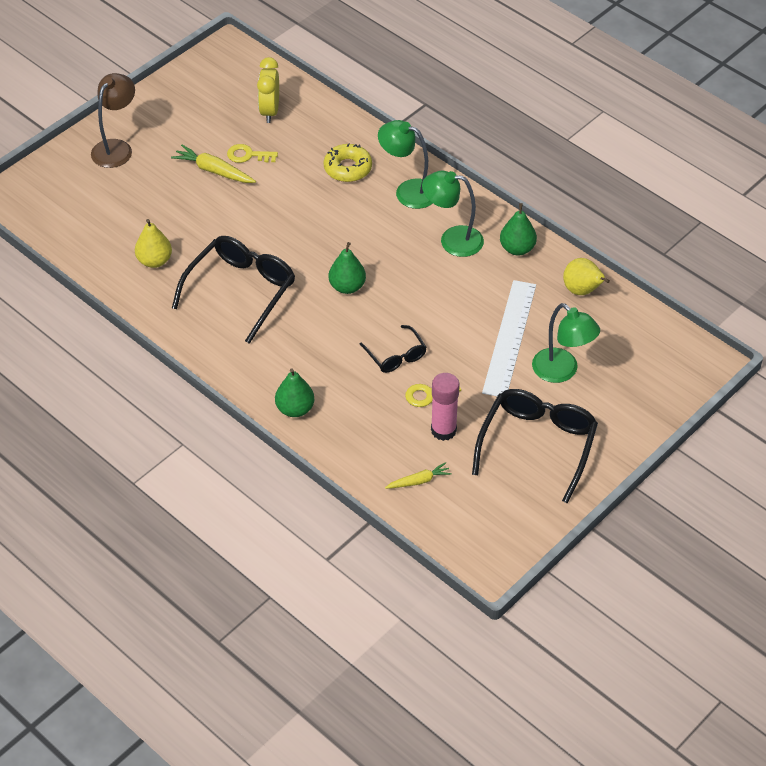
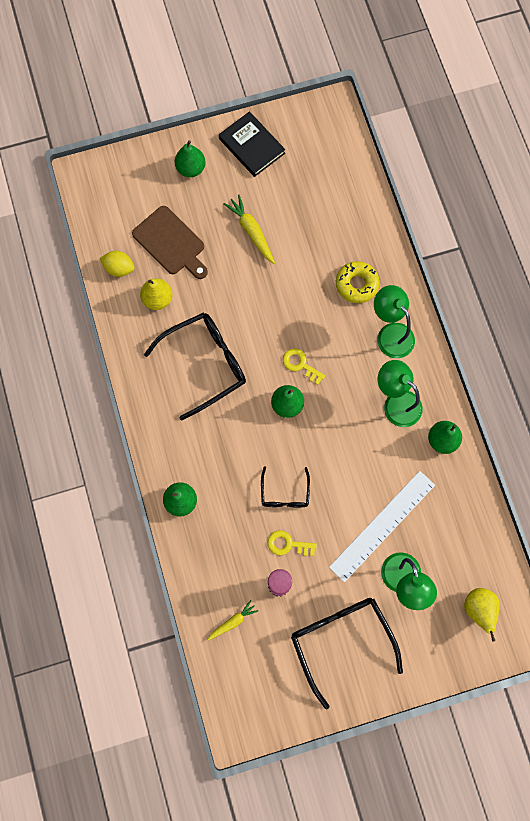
camera: 30 degrees right, 25 degrees up
(96, 253) = (119, 268): none -> yellow lemon
(116, 148) = (191, 168): brown lamp -> green pear
(137, 212) = (171, 243): none -> brown cutting board
(166, 107) = (251, 146): none -> black book
(248, 155) = (286, 229): yellow key -> yellow key (300, 364)
(269, 111) = (329, 192): yellow clock -> none
(419, 481) = (232, 622): yellow carrot -> yellow carrot turned 45 degrees counterclockwise
(537, 445) = (341, 640): black glasses -> black glasses turned 75 degrees counterclockwise
(582, 291) = (468, 511): yellow pear -> yellow pear (478, 609)

